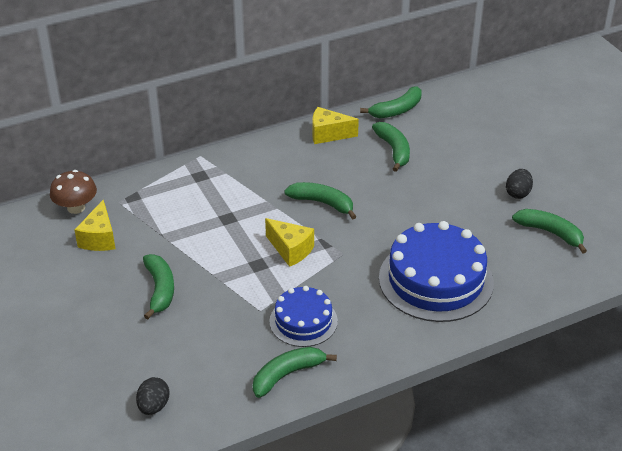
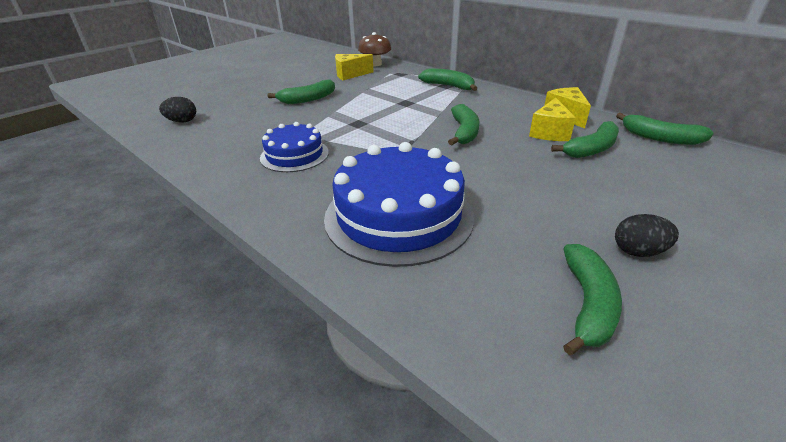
camera: 70 degrees right, 5 degrees down
(287, 375) = (221, 162): green banana -> green banana (449, 86)
(290, 250) = (387, 132): yellow cheese -> yellow cheese (549, 132)

